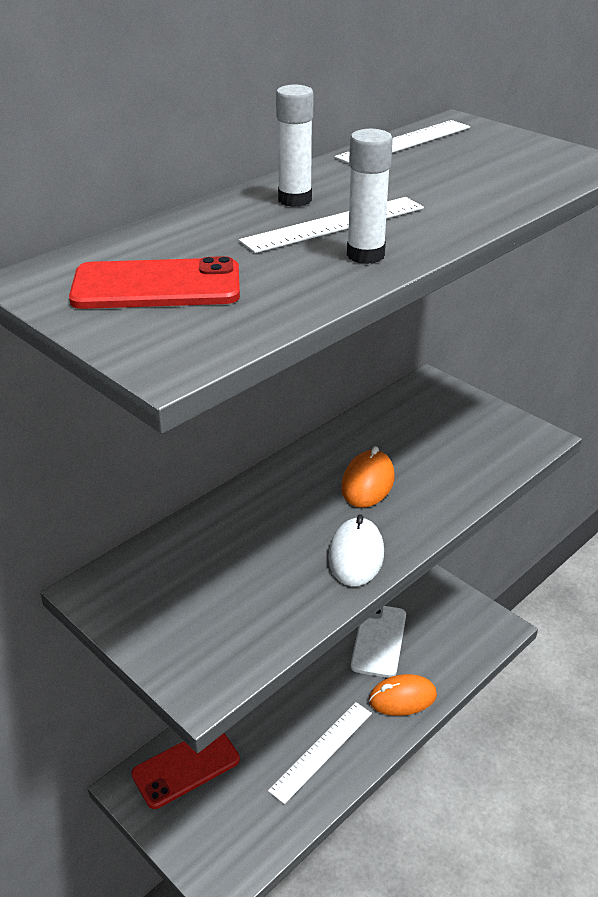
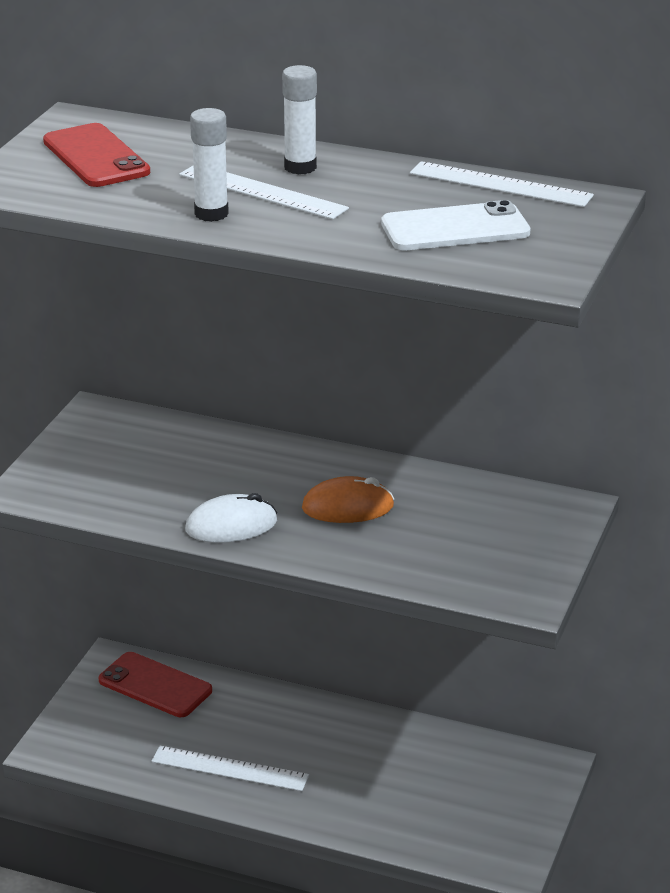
camera: 65 degrees right, 5 degrees down
(378, 640) = (412, 768): white phone -> white phone (455, 228)
(402, 698) = (339, 809): orange mouse -> none

